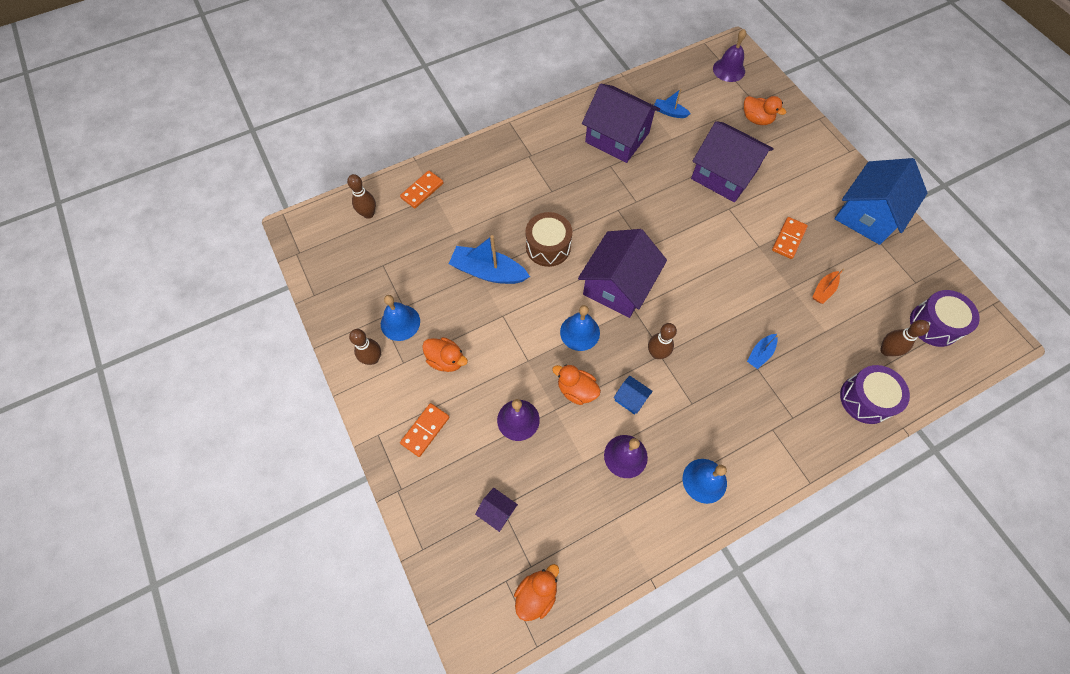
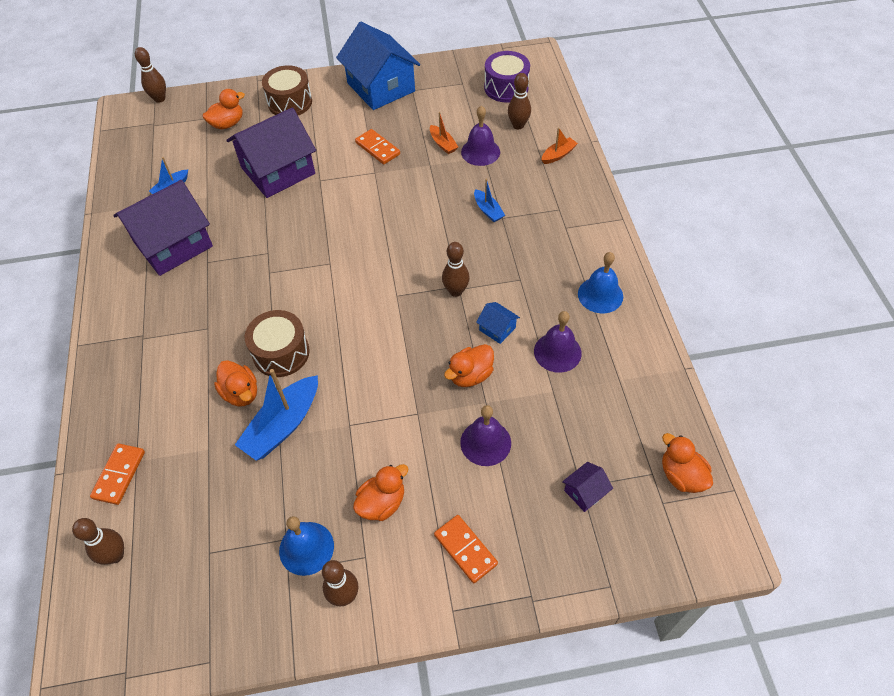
camera: 70 degrees left, 10 degrees down
(422, 191) = (119, 475): orange domino -> orange domino turned 45 degrees clockwise
(505, 235) = (241, 393): none -> orange duck
(580, 332) = (403, 352): blue bell -> none
(618, 285) = (363, 300): purple house -> none
(630, 398) = (497, 329): blue house -> blue house turned 75 degrees clockwise
(729, 70) = (150, 123): purple bell -> purple bell (480, 152)
(758, 63) = (159, 99): none -> brown bowling pin
(806, 152) = (290, 102): none -> brown drum
(865, 399) = (558, 155): purple drum -> orange boat

